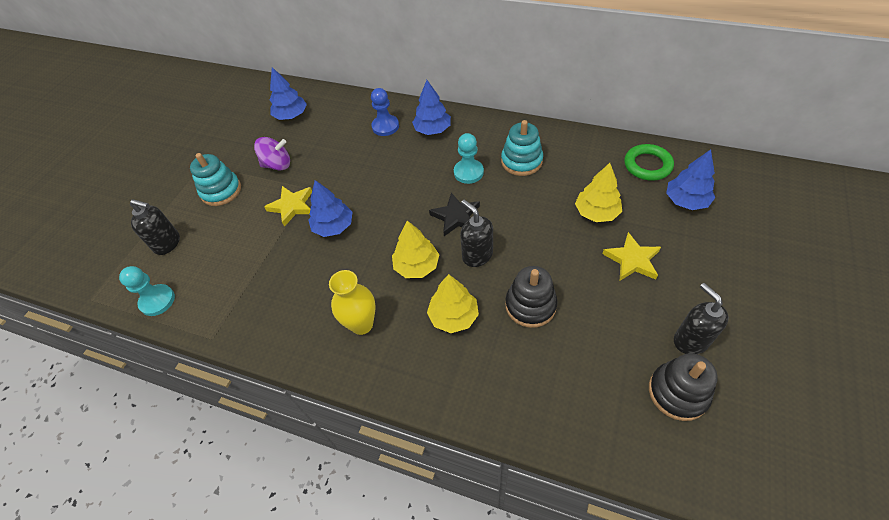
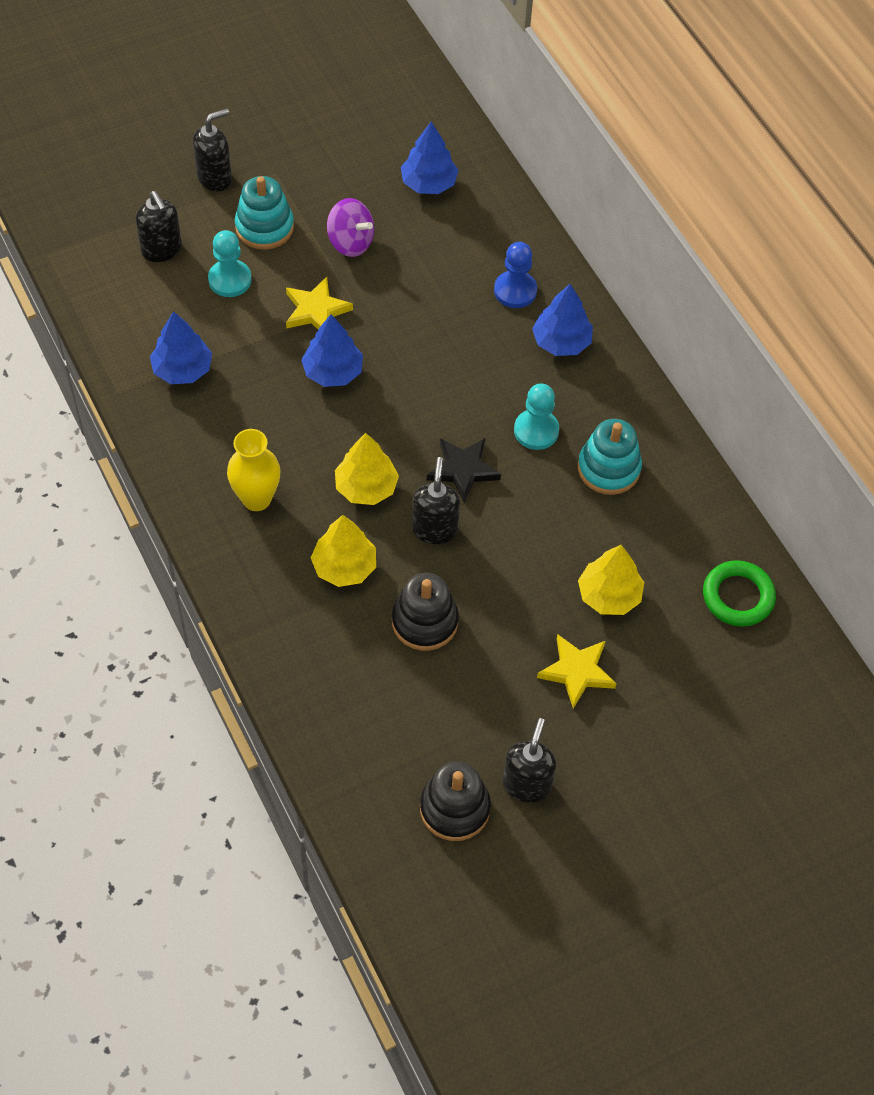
camera: 35 degrees right, 5 degrees up
(157, 301) = (103, 310): turquoise pawn -> turquoise pawn (230, 280)
(168, 189) = (215, 178): none -> black soap dispenser
(686, 201) = (719, 669): blue tree -> blue tree (182, 369)

